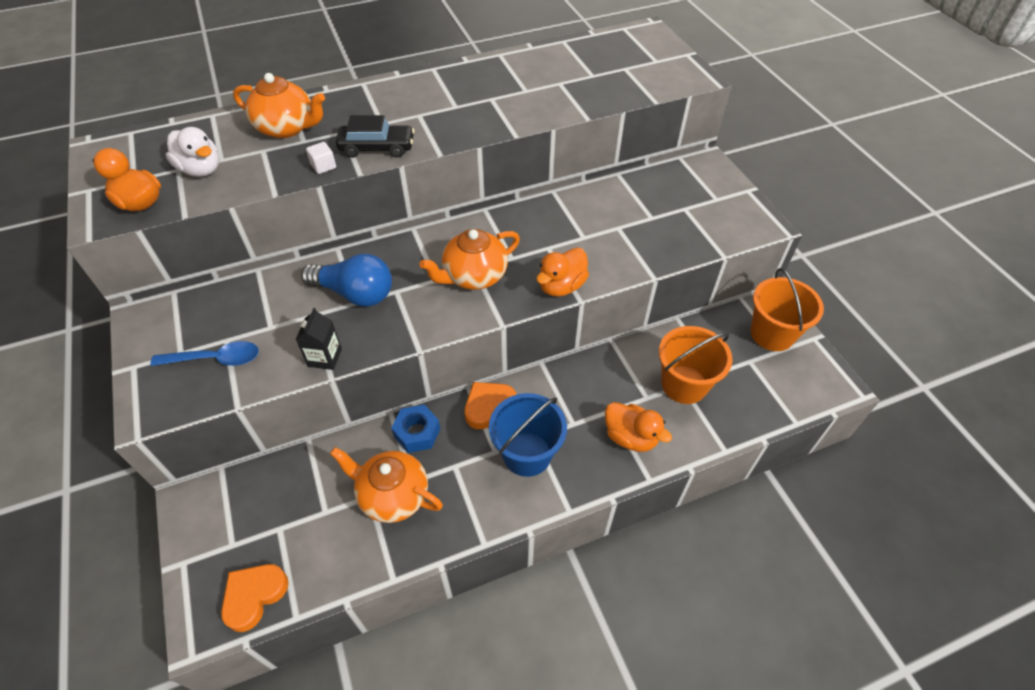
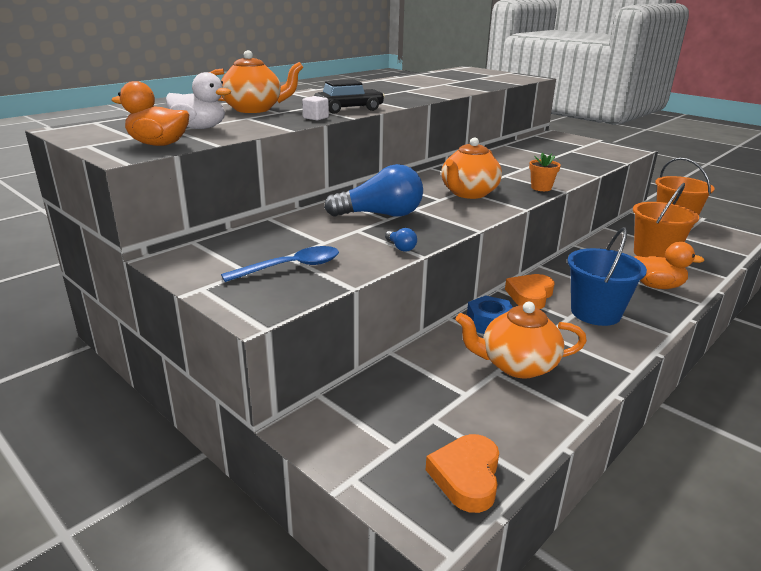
camera: 25 degrees left, 25 degrees down
(325, 357) = (400, 247): black carton -> blue light bulb
(561, 286) = (541, 188): orange duck -> orange flower pot

